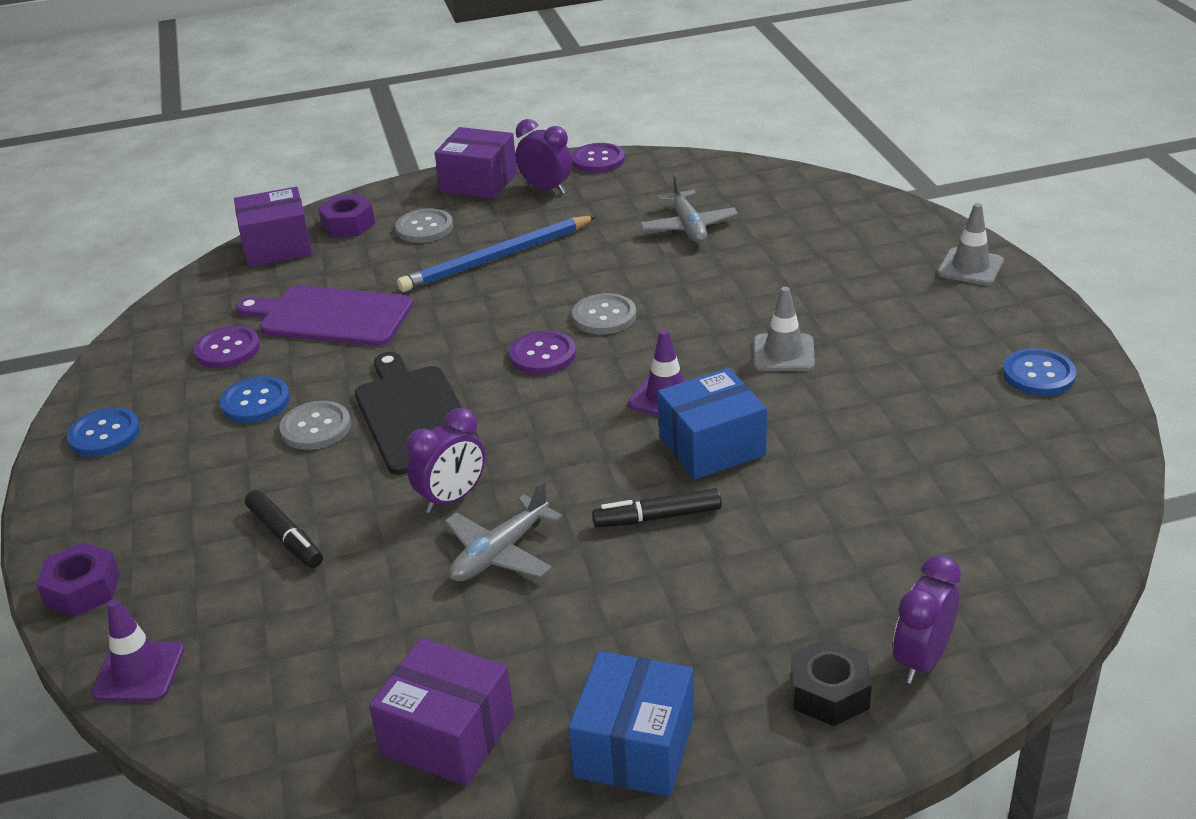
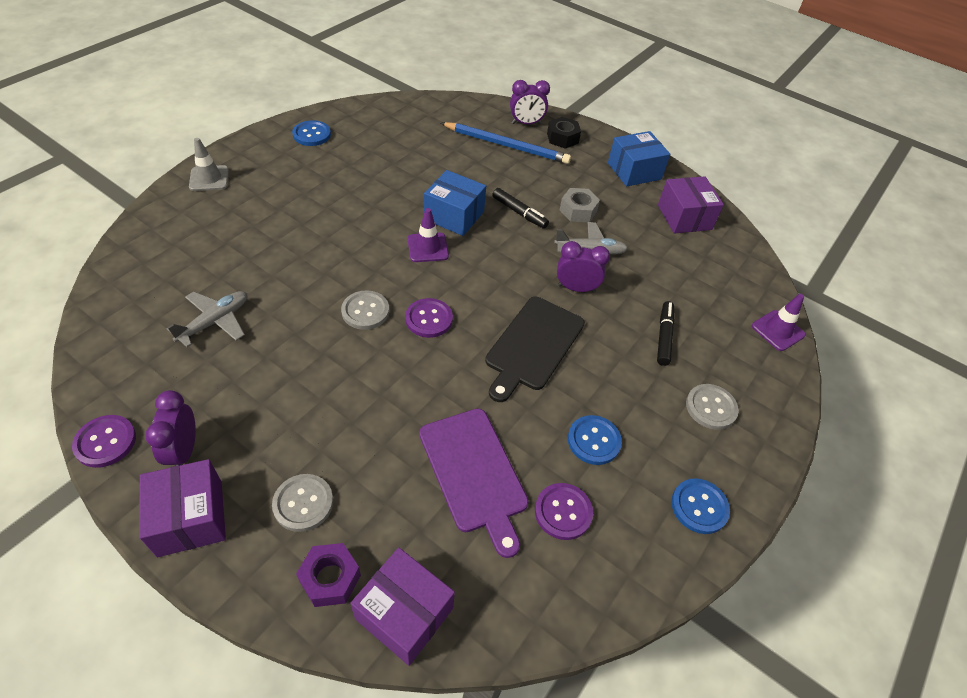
camera: 135 degrees left, 15 degrees up
(83, 590) = (779, 395): purple nut -> none
(316, 428) = (584, 387): grey button -> grey button (711, 407)
(497, 258) = (325, 415): blue pencil -> blue pencil (506, 145)
(600, 591) = (578, 211): none -> grey nut
(783, 353) = (352, 220): grey traffic cone -> none

